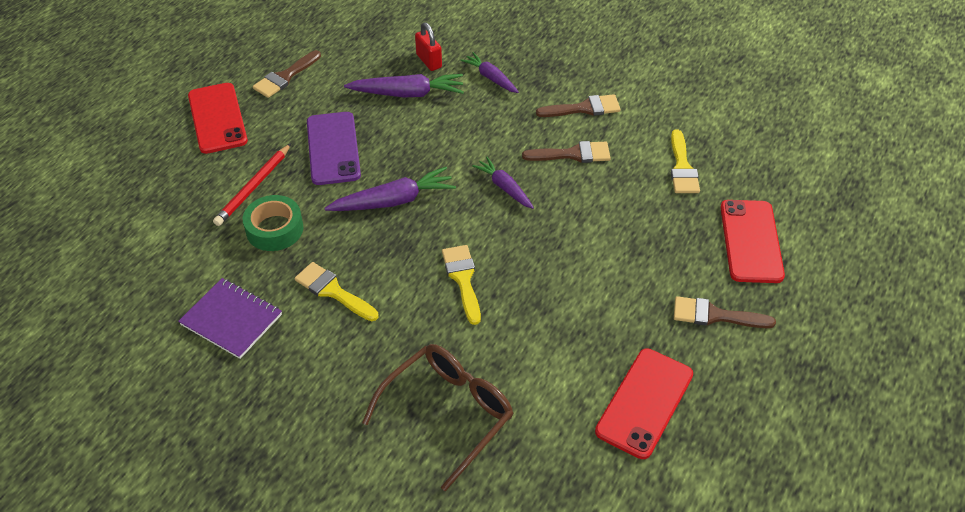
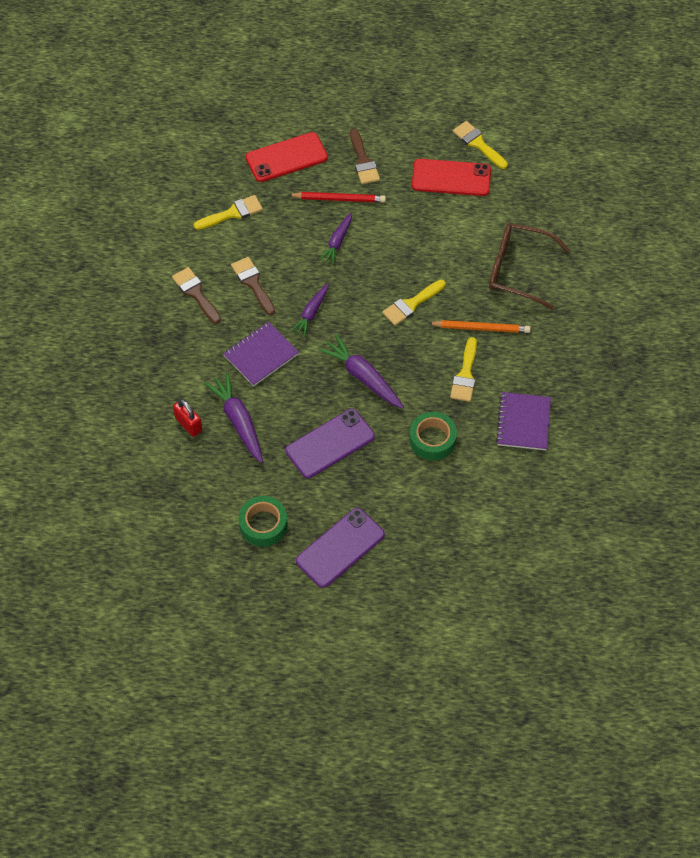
camera: 115 degrees left, 10 degrees up
(217, 118) = (340, 548): red phone -> purple phone
(253, 187) = (400, 477): red pencil -> red pencil (339, 199)
(285, 77) = (263, 525): brown brush -> green tape
(386, 333) = (481, 328): none -> orange pencil
(429, 61) = (188, 424): red padlock -> red padlock turned 75 degrees counterclockwise
(475, 132) = (261, 355): none -> purple notebook
(490, 78) = (189, 370): purple carrot -> purple carrot (337, 242)
(696, 464) = (478, 143): none -> yellow brush

